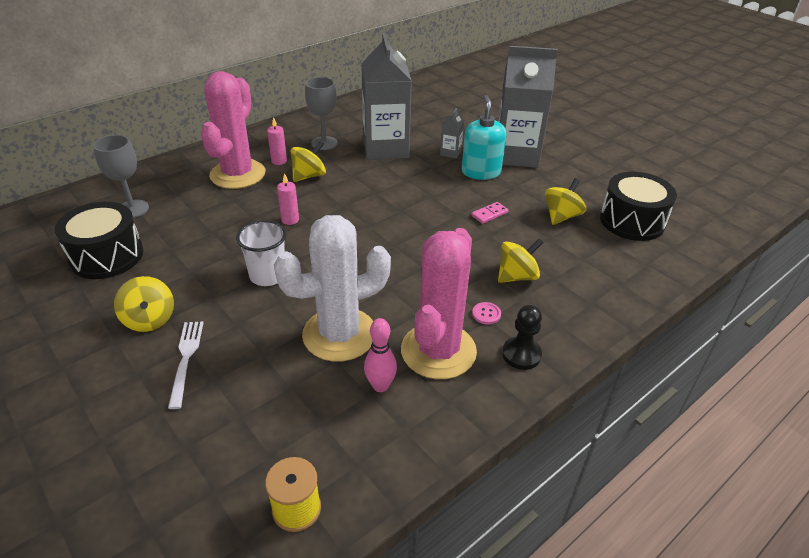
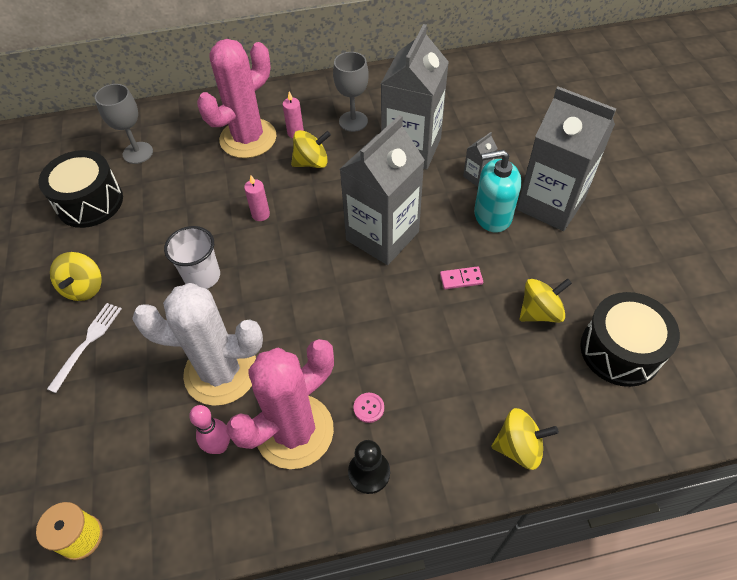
camera: 30 degrees right, 15 degrees up
(407, 205) = (382, 236): none -> grey carton
(481, 172) = (492, 216): turquoise soap dispenser -> turquoise soap dispenser turned 120 degrees counterclockwise
(517, 276) = (432, 374): yellow spinning top -> yellow spinning top (519, 447)

